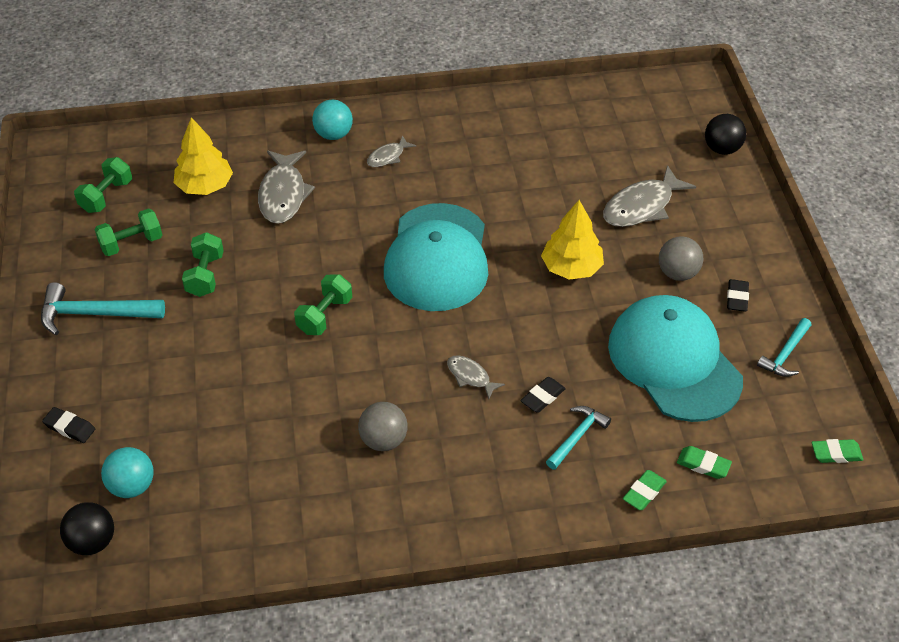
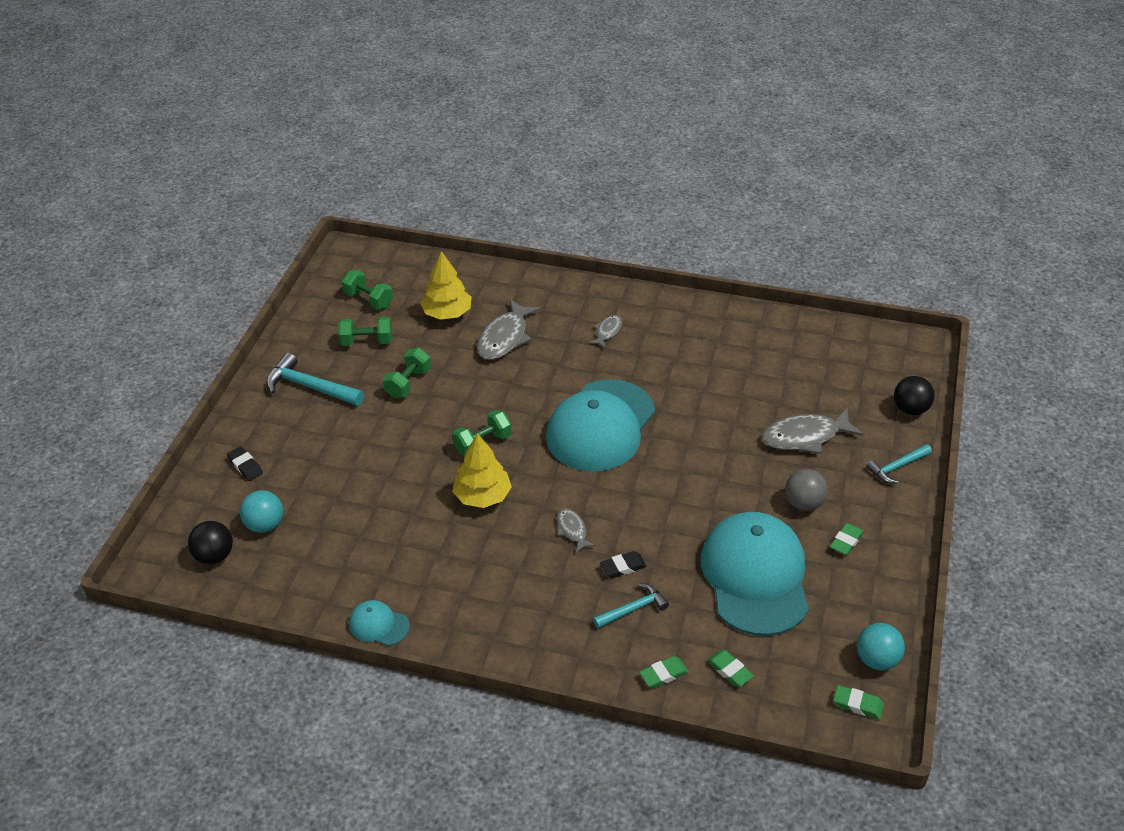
camera: 25 degrees right, 5 degrees down
(106, 196) = (368, 300): green dumbbell -> green dumbbell turned 75 degrees clockwise
(325, 550) = (379, 625): none -> turquoise cap
(333, 135) = (573, 301): turquoise ball -> turquoise ball (877, 660)
(383, 440) = (473, 556): grey ball -> none
(388, 157) = (607, 332): grey fish -> grey fish turned 135 degrees clockwise
(571, 268) = (711, 469): yellow tree -> yellow tree (482, 496)
(737, 298) = (846, 541): black eraser -> green eraser
(785, 354) = (862, 604): turquoise hammer -> turquoise hammer (897, 467)

